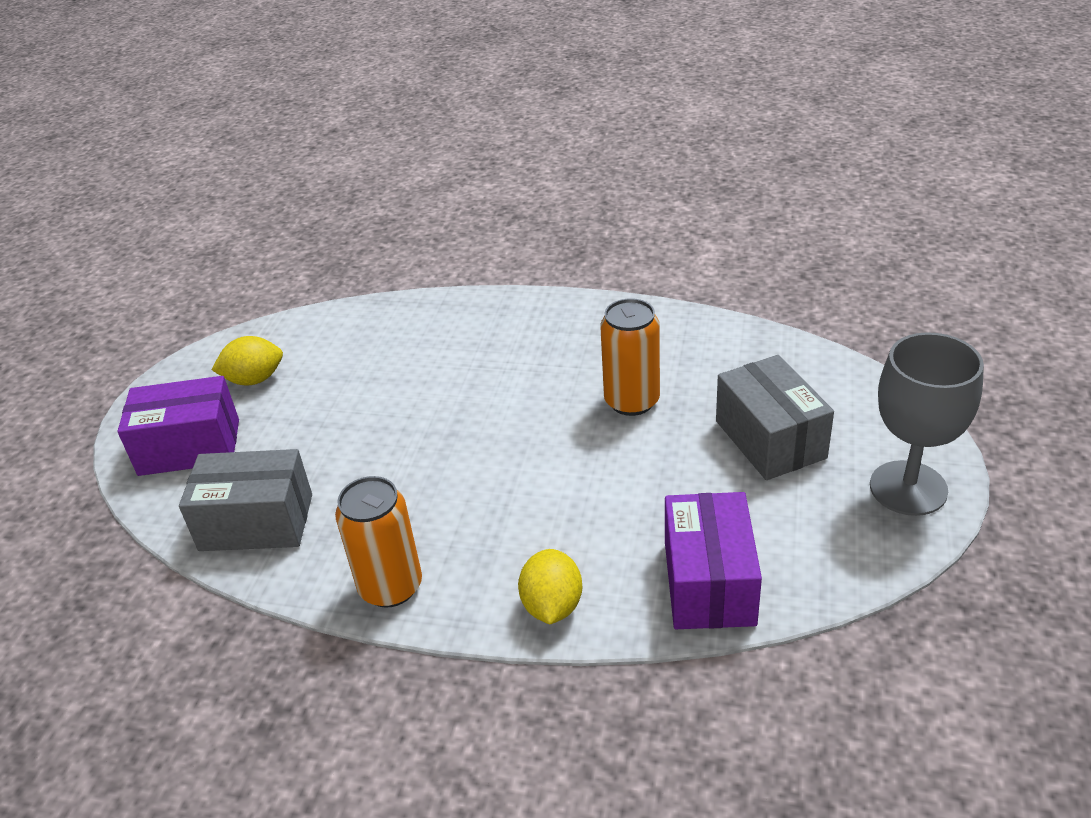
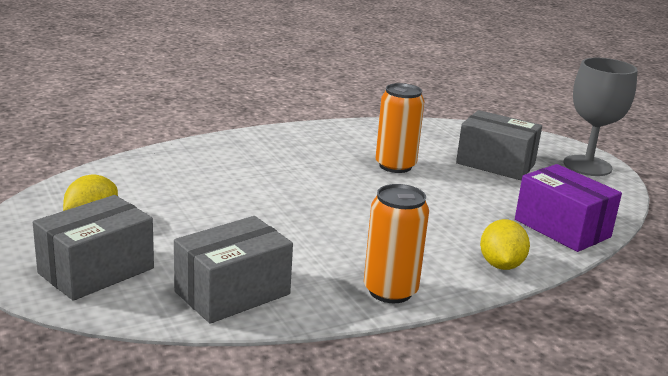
camera: 45 degrees left, 15 degrees down
(189, 447) = (96, 271): purple box -> grey box
(552, 606) = (501, 265): yellow lemon -> yellow lemon turned 45 degrees clockwise

